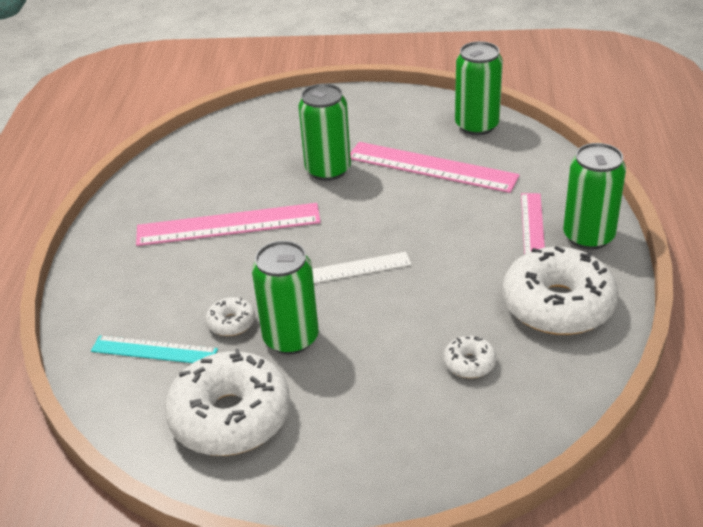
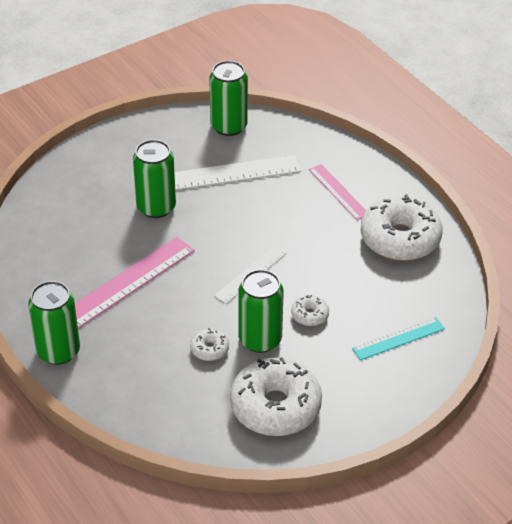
camera: 40 degrees left, 5 degrees up
(154, 350) = (177, 393): turquoise ruler -> turquoise ruler (398, 338)
(431, 167) = (229, 174): pink ruler -> white ruler
(469, 363) = (383, 301): white donut -> white donut (310, 315)
(588, 236) = (377, 183): green can -> green can (58, 351)

